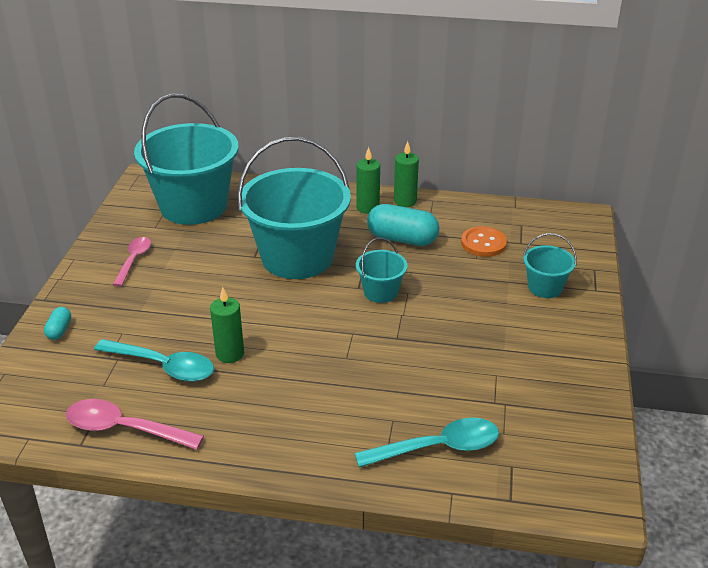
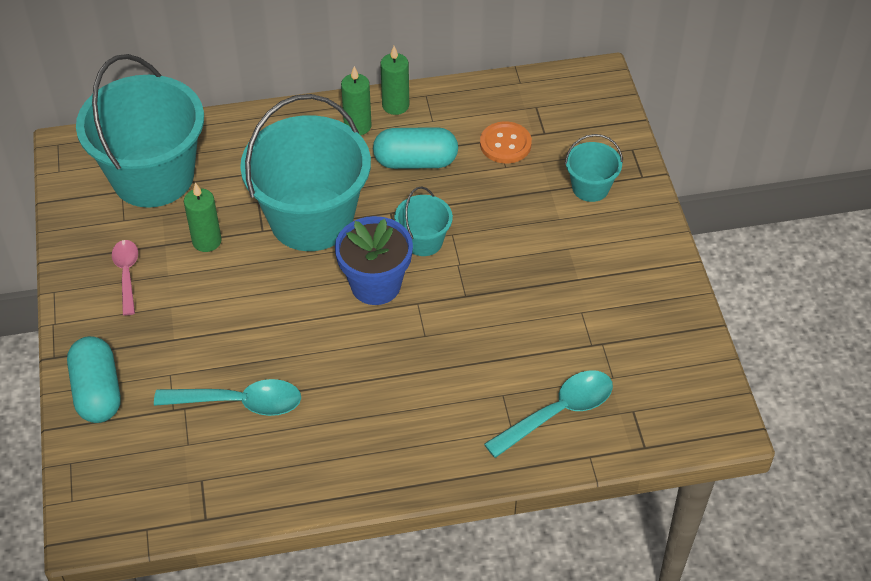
camera: 20 degrees left, 15 degrees up
(59, 330) = (98, 391): turquoise capsule -> turquoise capsule, size x2.04
(124, 429) = (240, 487): pink spoon -> none
(230, 354) = (302, 366): green candle -> green candle (207, 241)
(324, 312) = (375, 285): none -> blue flower pot

